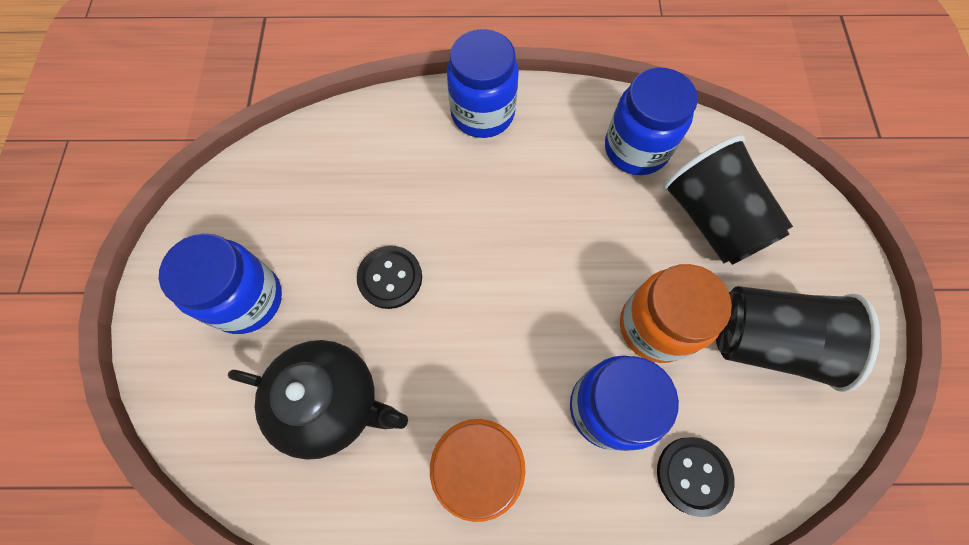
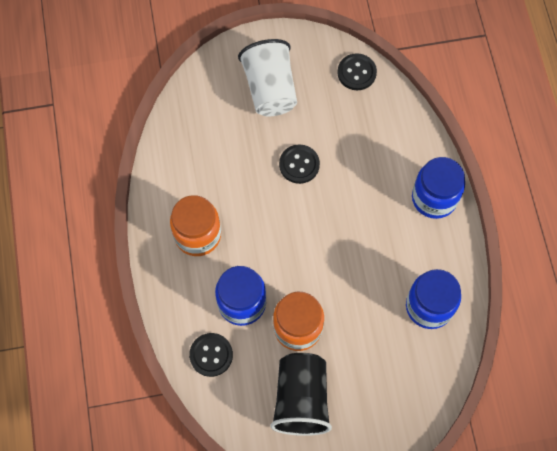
camera: 80 degrees right, 0 degrees up
(247, 299) = (270, 89): blue jar -> white cup
(264, 171) = (356, 73): none -> black button
(330, 402) = (219, 150): black teapot -> none
(711, 219) = (383, 362): black cup -> none

